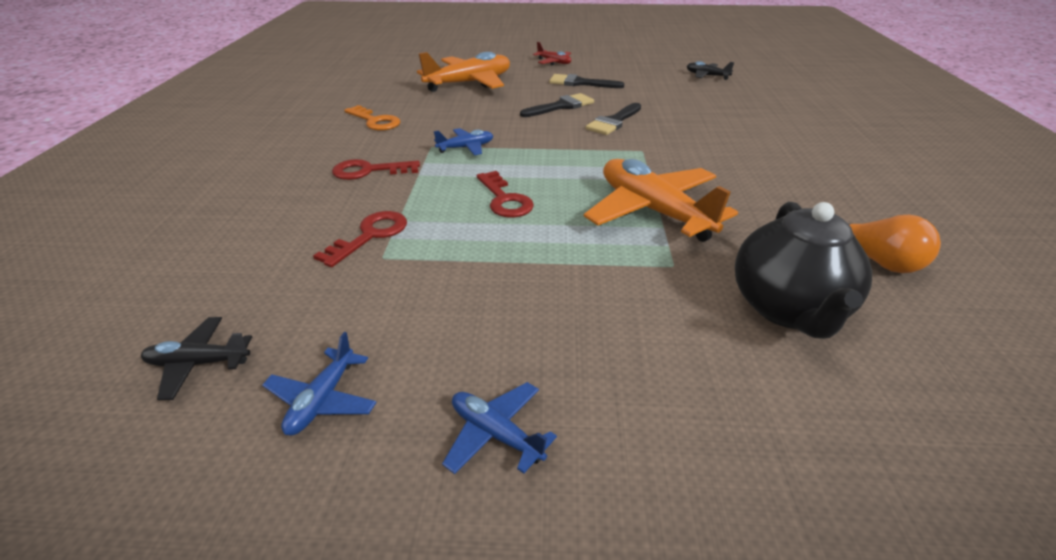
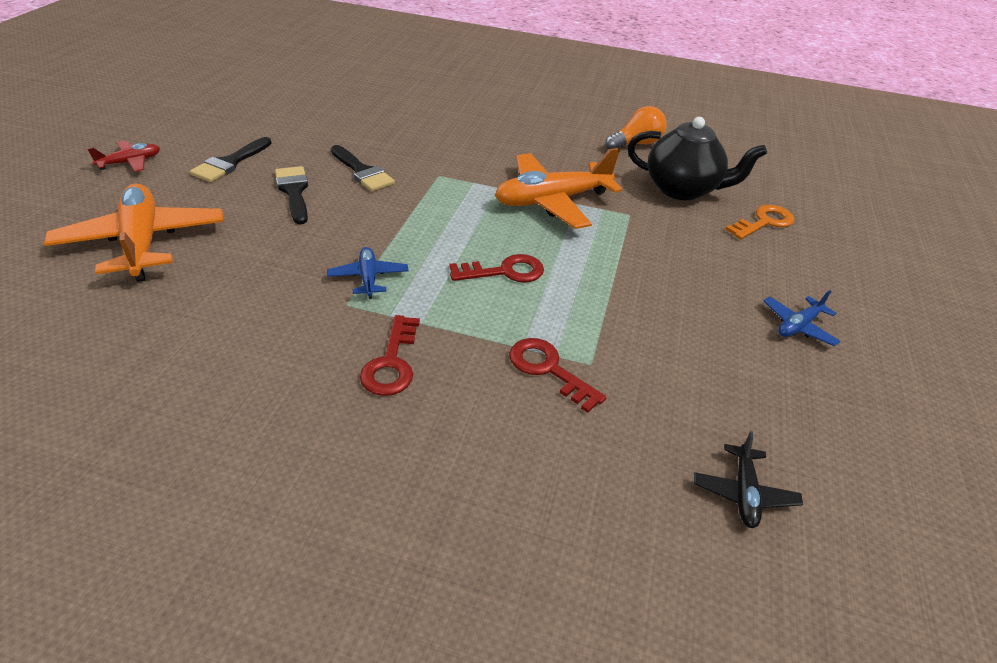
camera: 80 degrees left, 5 degrees up
(322, 400) = (779, 407): blue plane -> none
(375, 121) = (221, 348): orange key -> orange key (764, 222)
(706, 76) = (282, 91): black plane -> none

